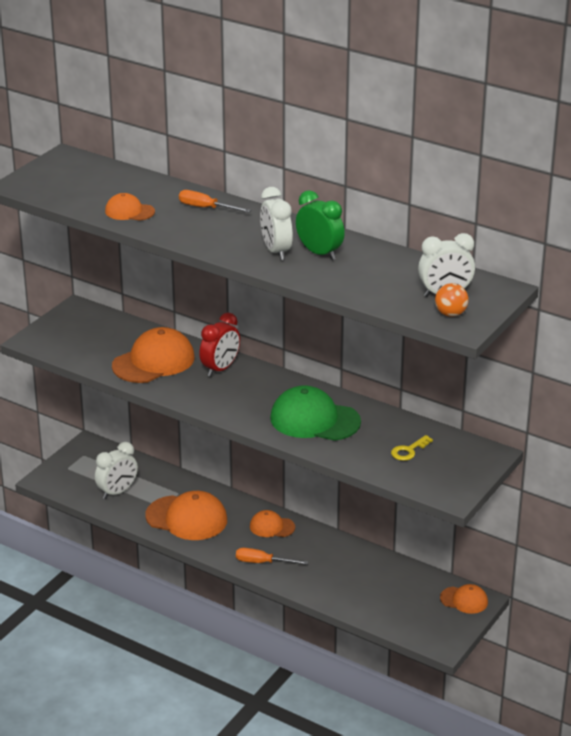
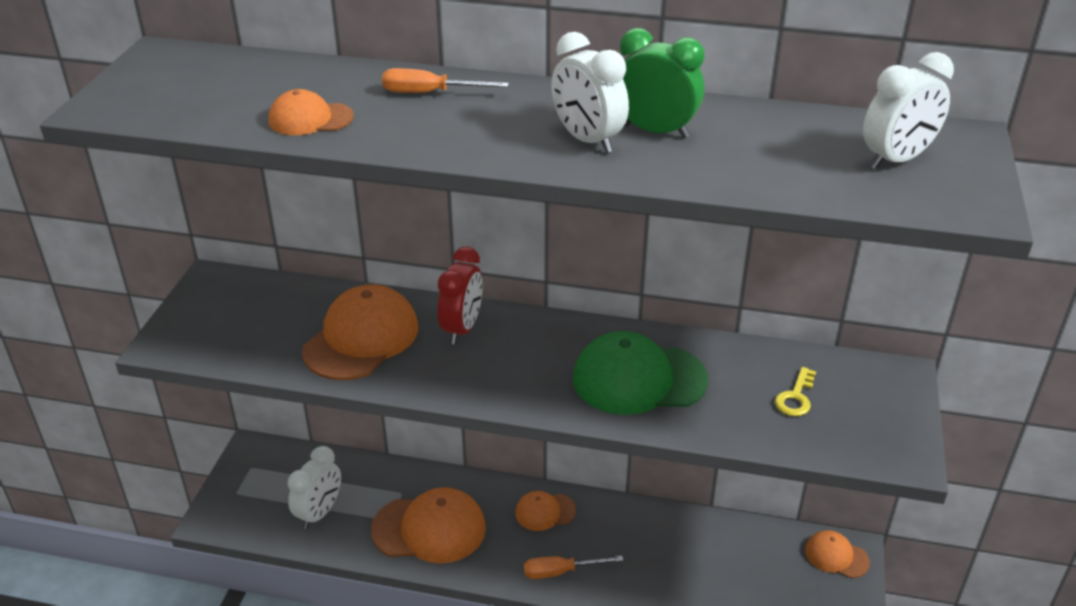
camera: 20 degrees left, 5 degrees up
(450, 314) = (937, 190): orange ball -> none
(464, 600) = (836, 556): orange cap -> orange cap turned 150 degrees counterclockwise

